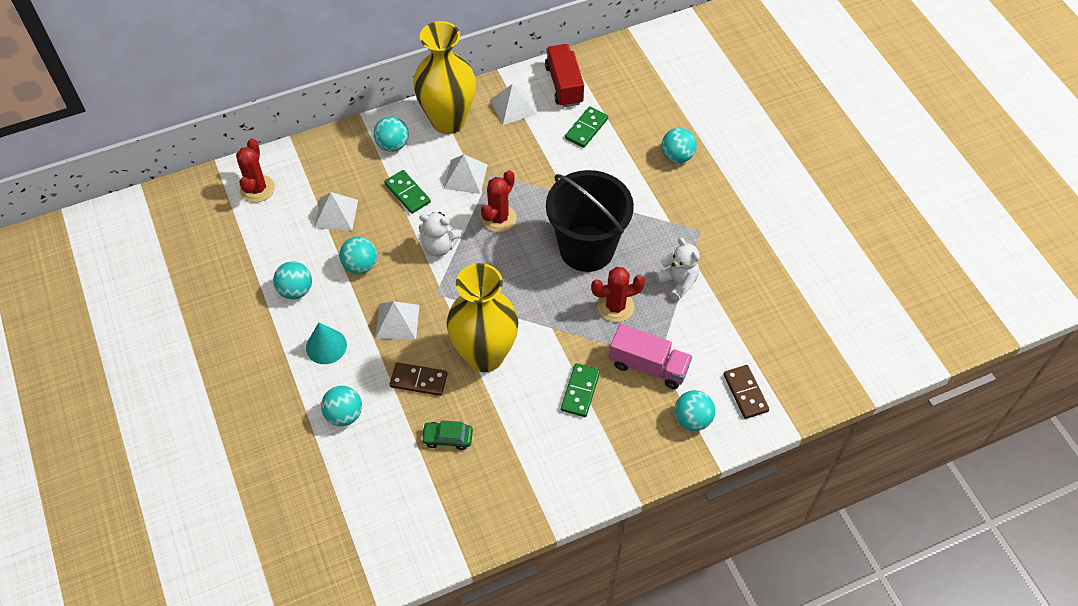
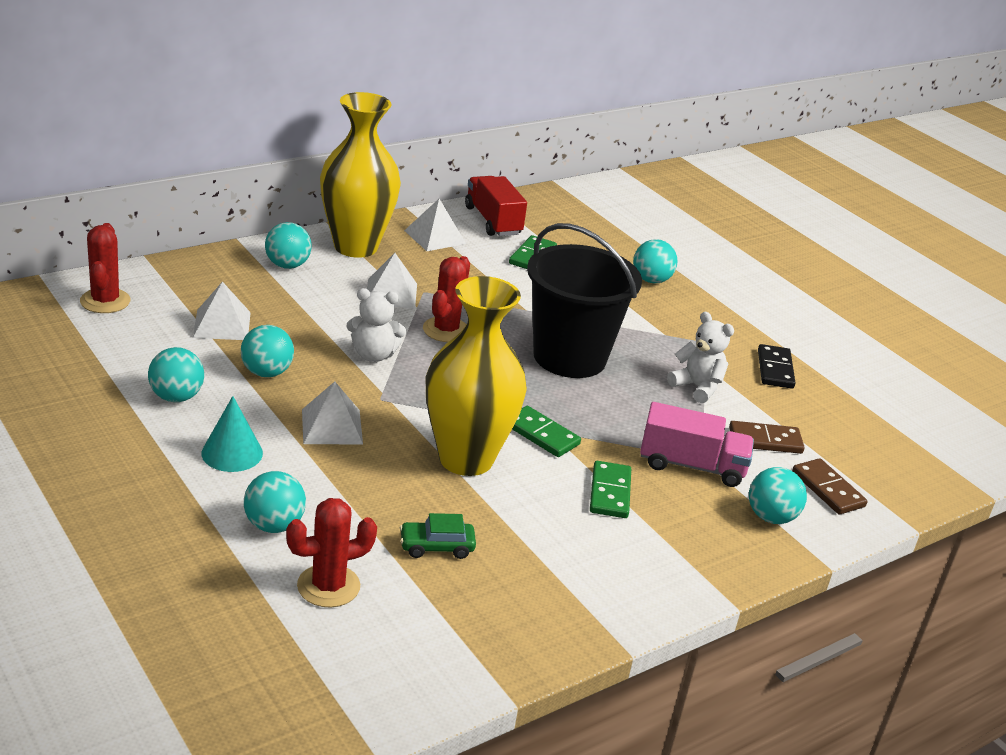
camera: 15 degrees left, 25 degrees down
(407, 193) = (317, 307): green domino -> green domino (541, 434)
(418, 380) = (377, 486): brown domino -> brown domino (765, 440)
(615, 306) = (626, 410): red cactus -> red cactus (328, 586)
(747, 262) = (775, 369): none -> black domino

